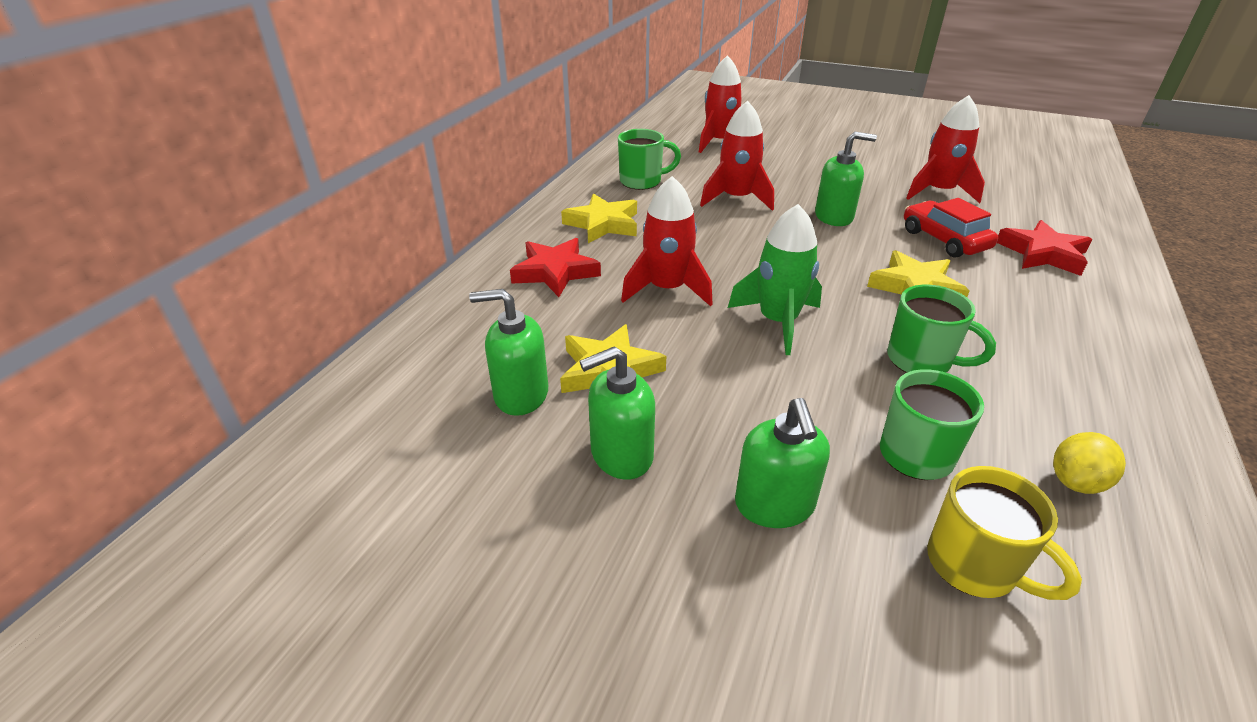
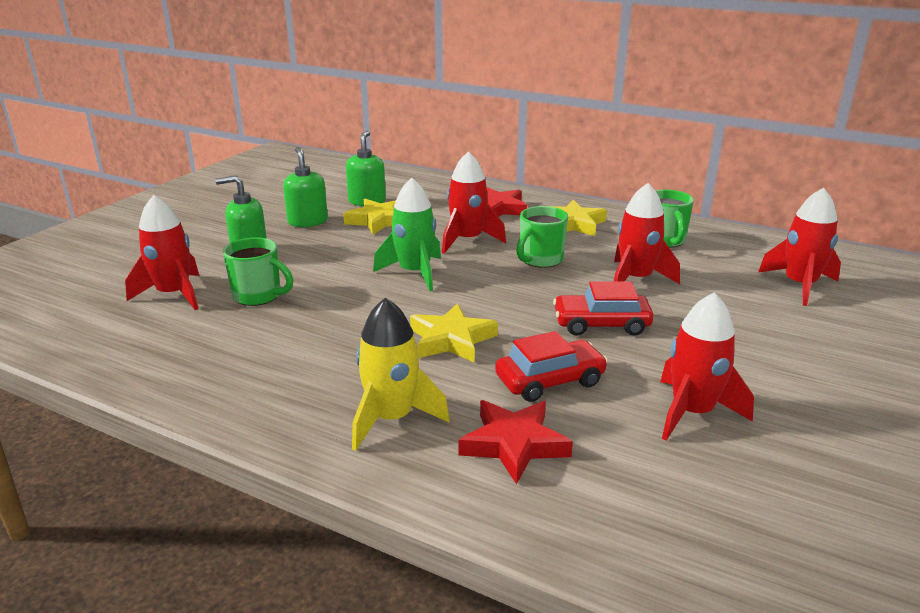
camera: 95 degrees right, 10 degrees down
(834, 217) = (601, 324): green soap dispenser -> red car
(921, 361) = (345, 318): green mug -> green mug (540, 260)
(974, 566) = (173, 294): yellow mug -> red rocket
(1069, 310) = (391, 418): none -> yellow rocket
(1076, 482) = (198, 343): yellow lemon -> none

